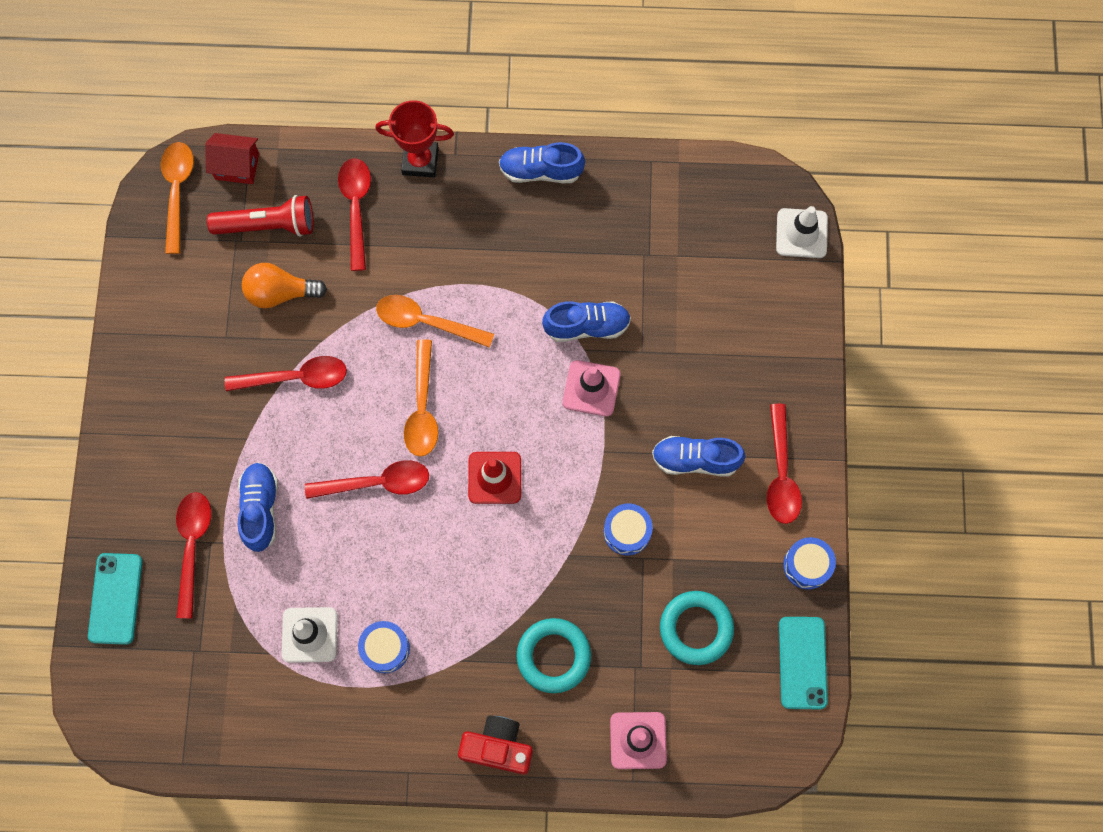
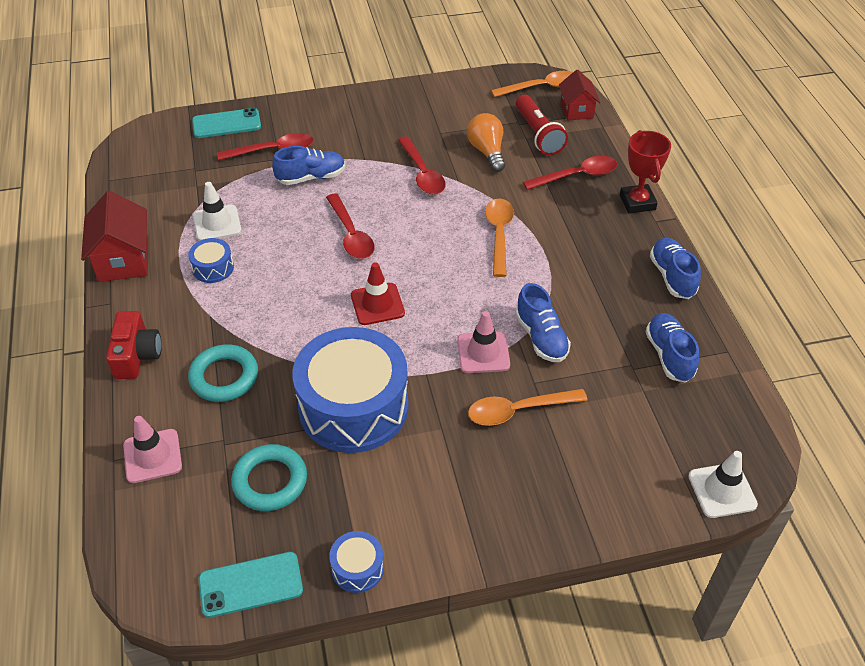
camera: 75 degrees right, 25 degrees down
(340, 753) = (123, 260): none -> red house
(422, 408) = (424, 247): orange spoon -> orange spoon (518, 410)
(627, 532) = (353, 407): blue drum -> blue drum, size x2.37
(695, 460) = (441, 446): blue shoe -> blue shoe (669, 355)
(781, 473) = (451, 523): red spoon -> none

